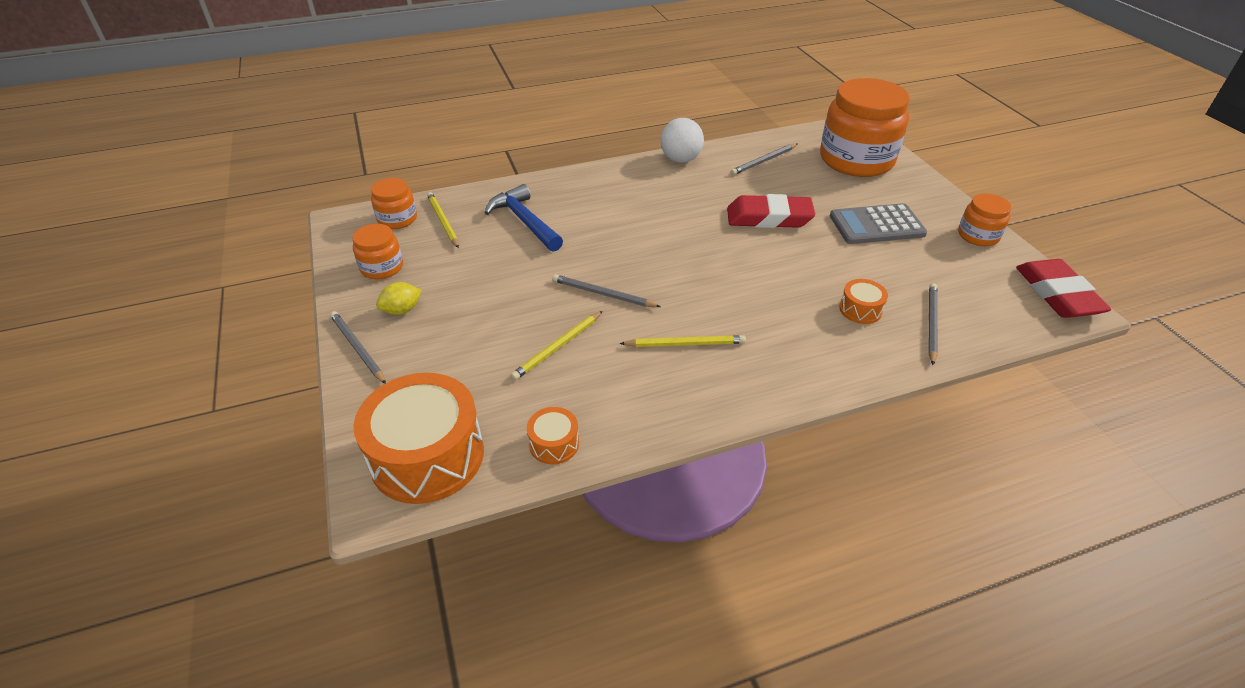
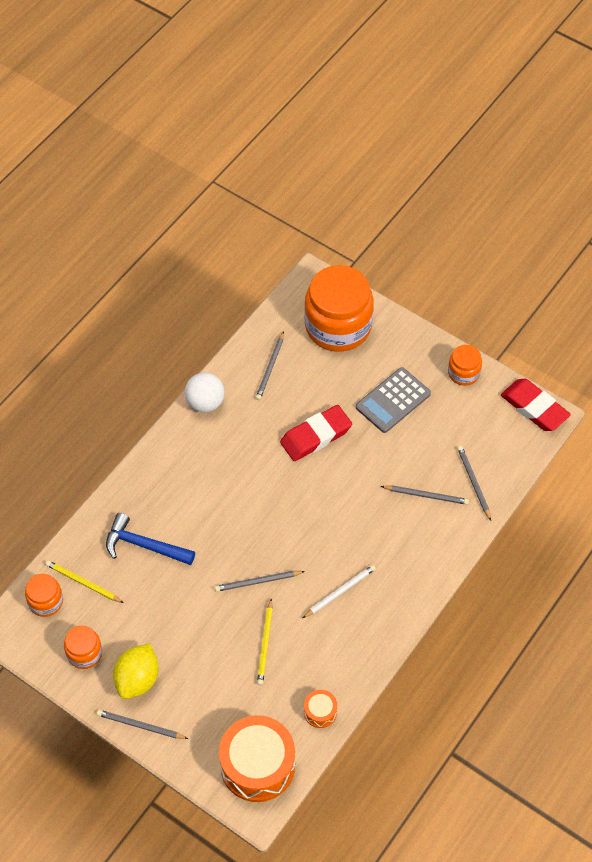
camera: 35 degrees left, 15 degrees up
(402, 310) = (137, 679): yellow lemon -> yellow lemon, size x1.71
(685, 344) = (340, 592): yellow pencil -> white pencil
(860, 309) = (426, 495): orange drum -> grey pencil

